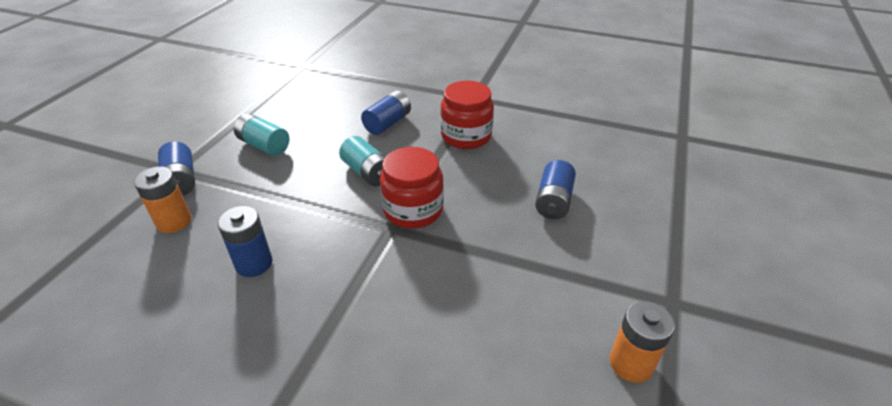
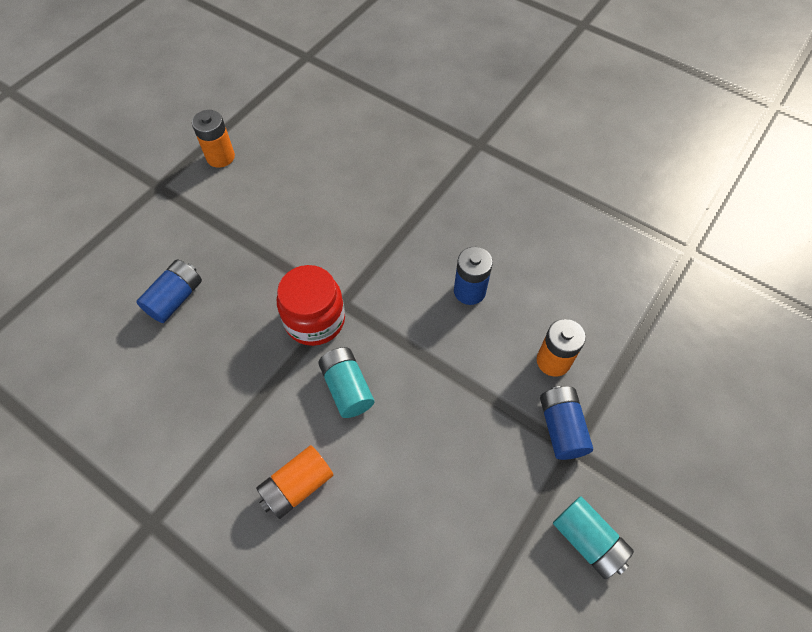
camera: 165 degrees left, 20 degrees up
(264, 145) = (467, 475): turquoise battery -> turquoise battery (588, 540)
(387, 123) = (297, 486): blue battery -> orange battery
(466, 136) = (208, 428): red jar -> none

